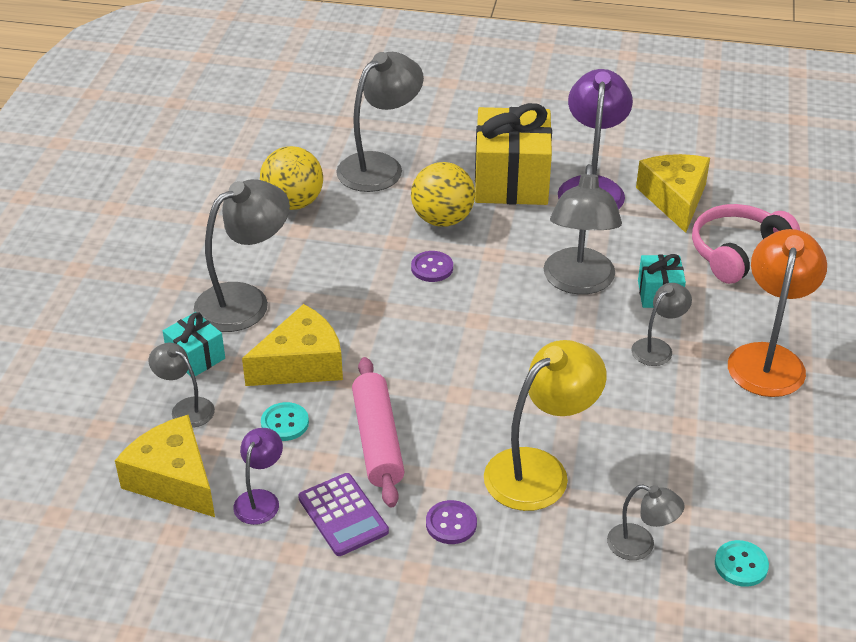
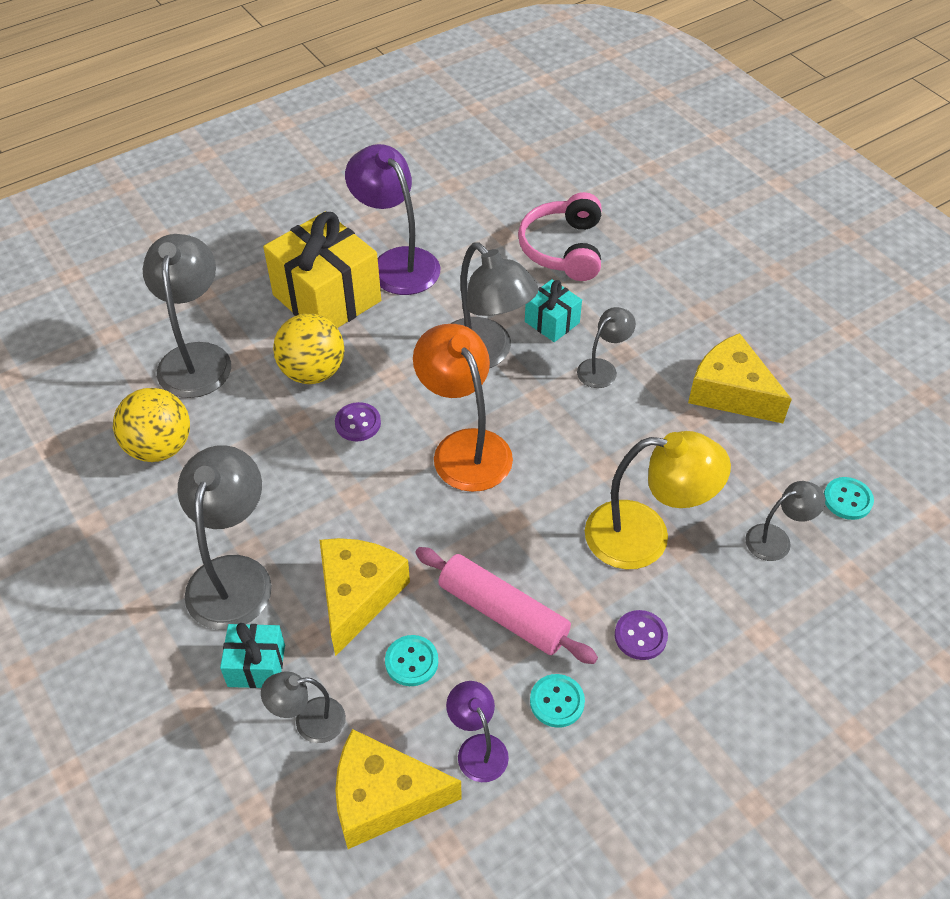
camera: 45 degrees left, 10 degrees up
(343, 515) = (557, 701): purple calculator -> turquoise button
(539, 470) = (645, 536): yellow lamp -> yellow lamp turned 90 degrees clockwise
(657, 347) = (602, 368): grey lamp -> grey lamp turned 45 degrees clockwise
(675, 199) = (469, 232): yellow cheese -> yellow cheese (731, 392)
(768, 358) = (680, 322): orange lamp -> orange lamp (464, 447)

